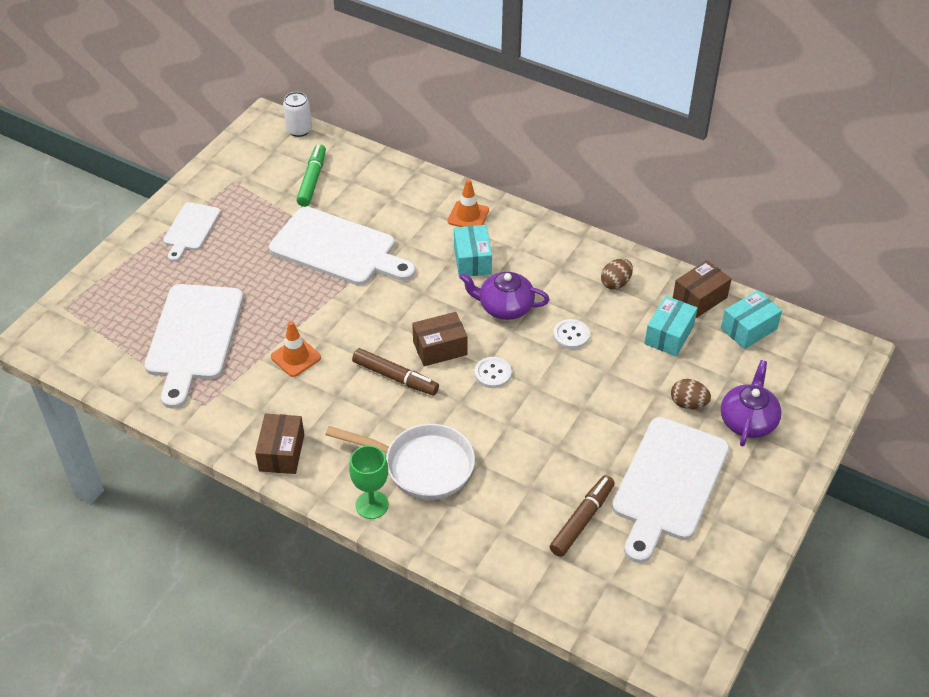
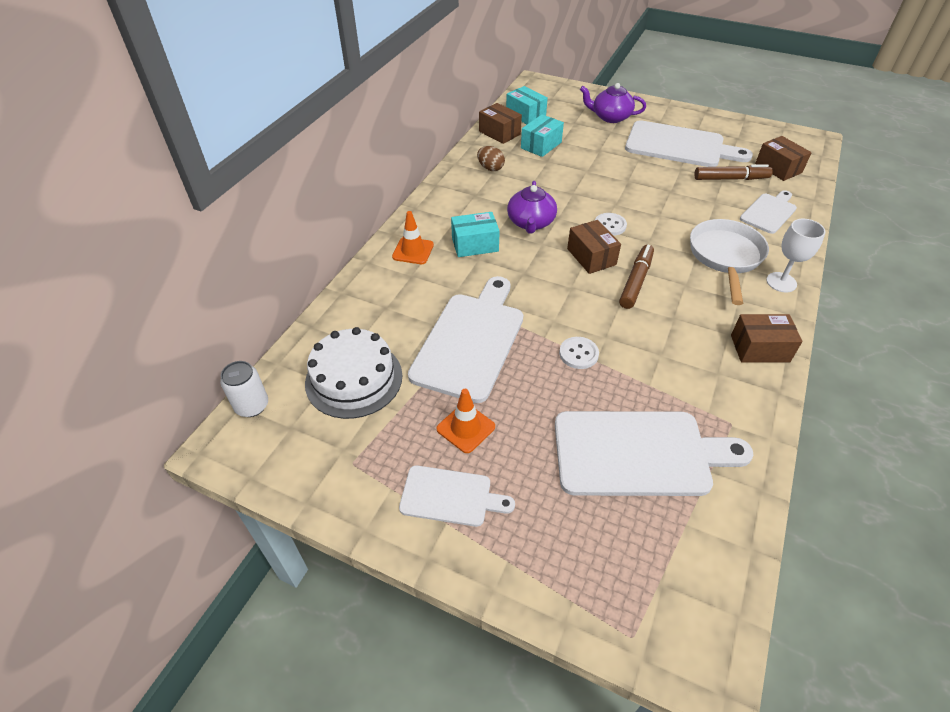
camera: 95 degrees left, 0 degrees up
(295, 357) = (637, 355): orange traffic cone -> orange traffic cone (466, 428)
(312, 180) = (354, 379): green marker -> white cake
(372, 505) = (781, 282): green goblet -> white goblet
(503, 539) = (769, 212): none -> white cutting board
(571, 335) = (554, 188): white button -> white button (578, 354)
(582, 520) = (730, 179): brown marker -> brown marker turned 150 degrees clockwise
(607, 587) = (778, 168): none -> brown box
(669, 335) = (541, 145): turquoise box -> turquoise box turned 75 degrees counterclockwise
(688, 403) = (604, 138): brown egg -> none

